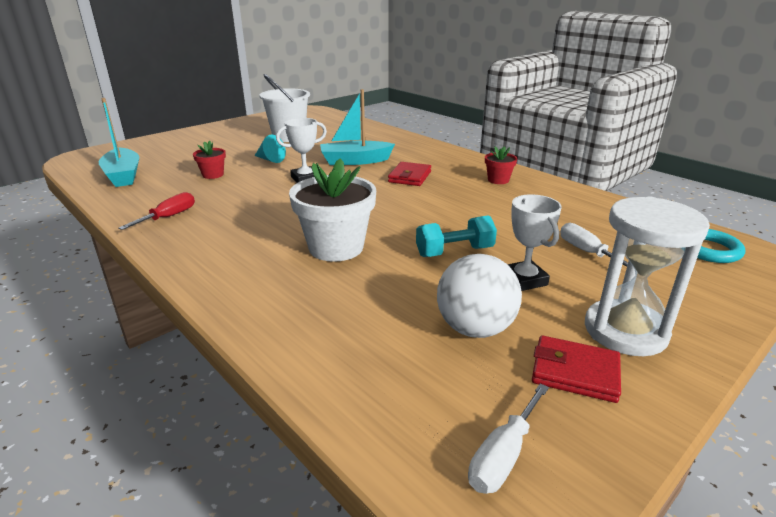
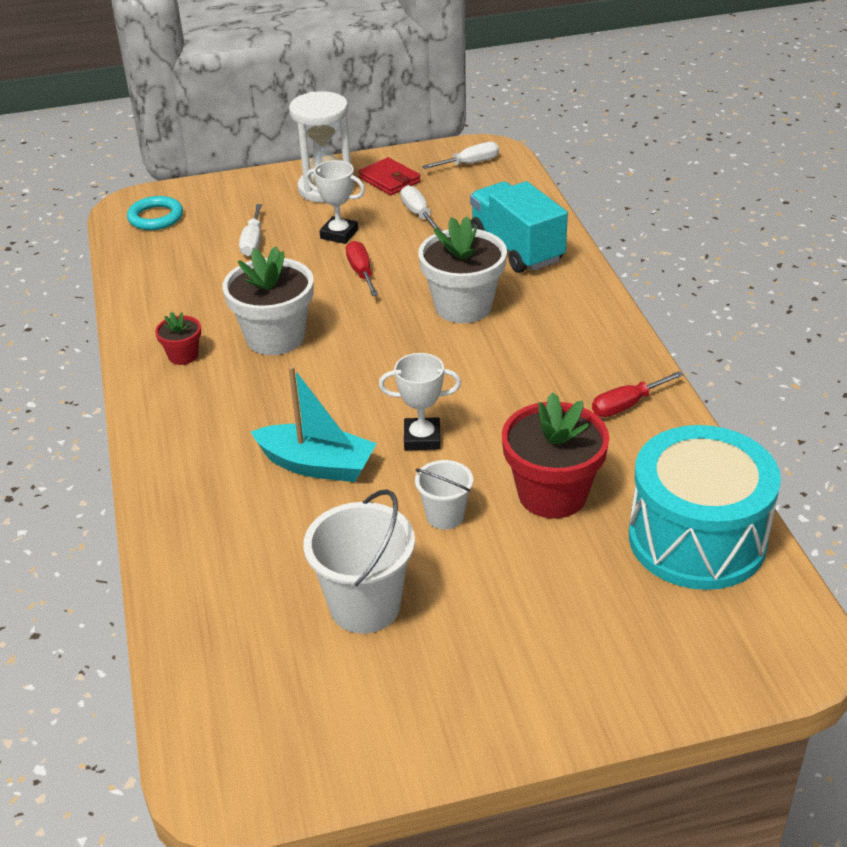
camera: 150 degrees left, 10 degrees up
(123, 176) = (697, 539): turquoise boat -> turquoise drum
(213, 175) = (552, 494): red flower pot -> red flower pot, size x2.00
(270, 159) = (445, 516): turquoise cone -> white bucket
(321, 315) = (516, 248): none -> turquoise truck
(409, 177) = (281, 397): red wallet -> none
(454, 252) = (361, 272): turquoise dumbbell -> red screwdriver
(456, 199) = (275, 337): none -> white flower pot
(475, 328) = (418, 214): white ball -> white screwdriver
(524, 280) = (339, 234): white trophy -> white trophy turned 75 degrees counterclockwise

